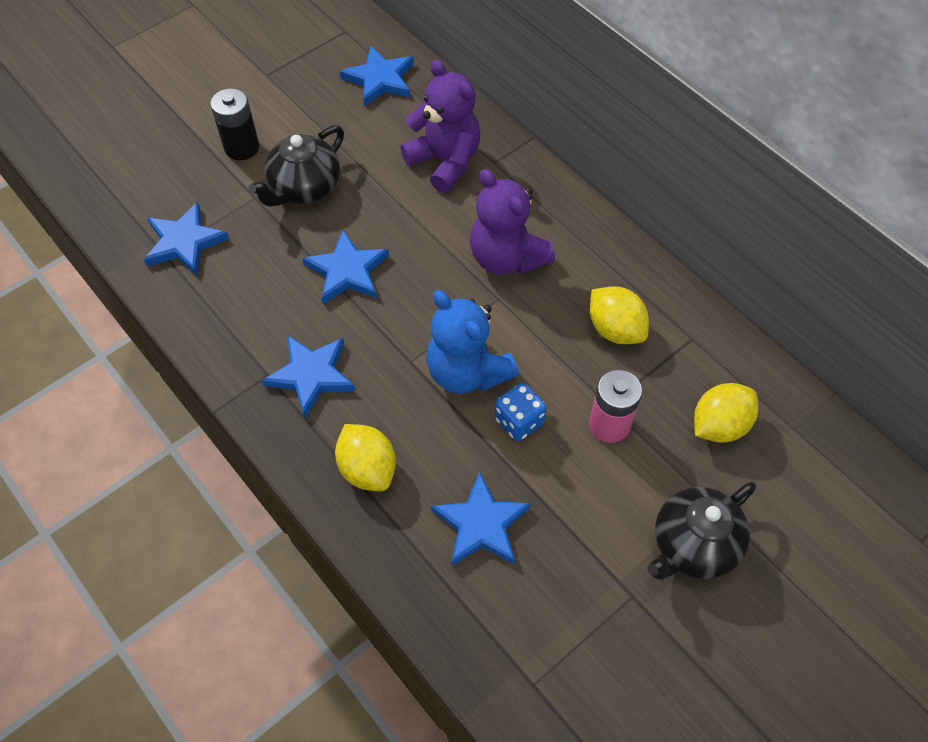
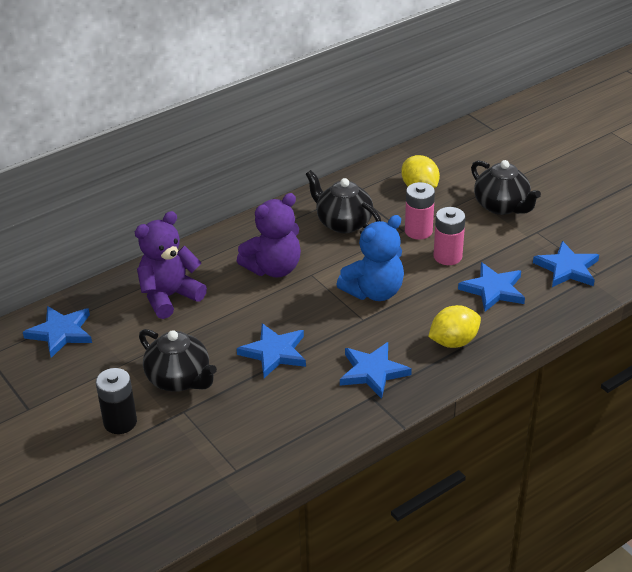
camera: 85 degrees left, 20 degrees down
(184, 242) = (226, 456): blue star -> blue star (567, 268)
(519, 421) = (415, 269): blue dice -> none
(553, 463) = (447, 256): none -> pink battery
(615, 329) = (343, 223): yellow lemon -> black teapot

